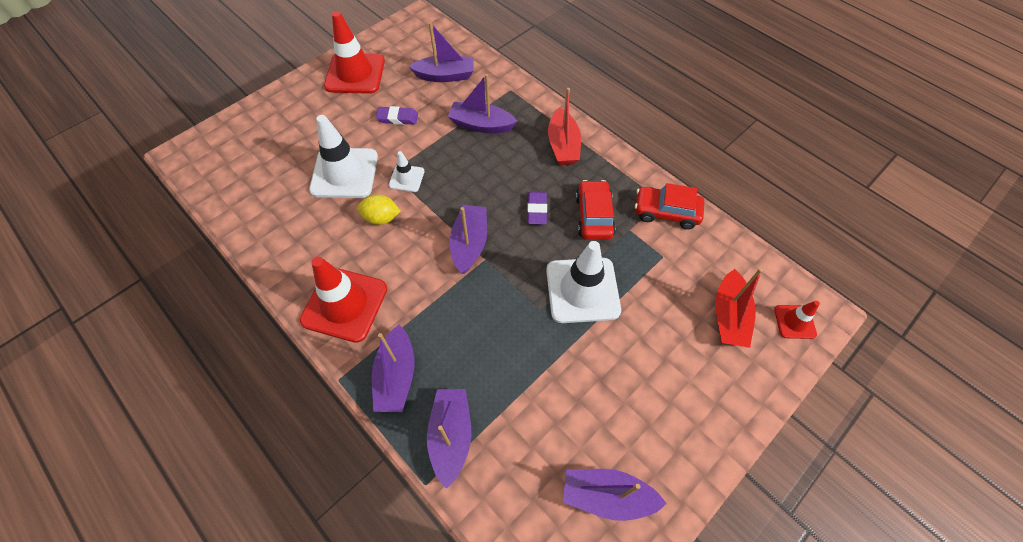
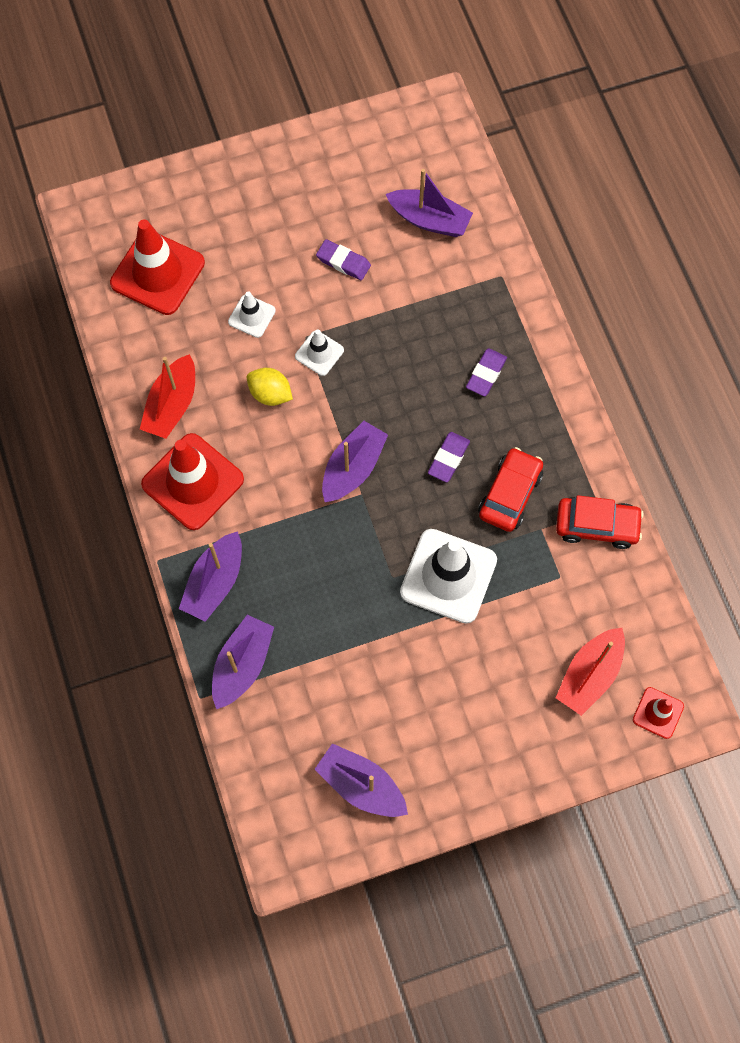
camera: 25 degrees right, 10 degrees up
(344, 173) = (251, 316): white traffic cone -> white traffic cone, size x0.50
(355, 74) = (318, 171): red traffic cone -> red traffic cone (157, 273)
(481, 125) = (440, 314): purple boat -> none
(533, 148) = (486, 374): none -> purple eraser
(563, 145) = (524, 385): red boat -> red boat (172, 405)
(666, 212) = (597, 526): red car -> red car turned 150 degrees clockwise

